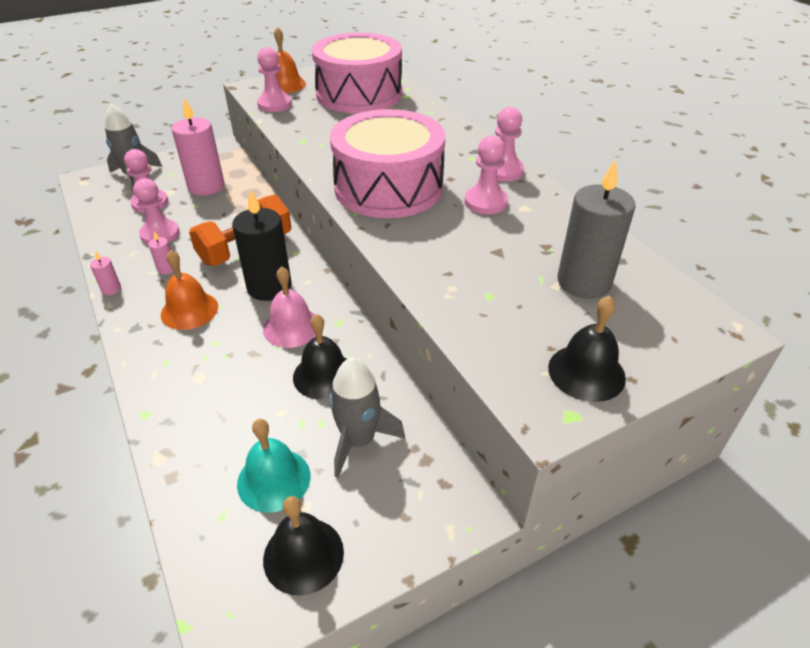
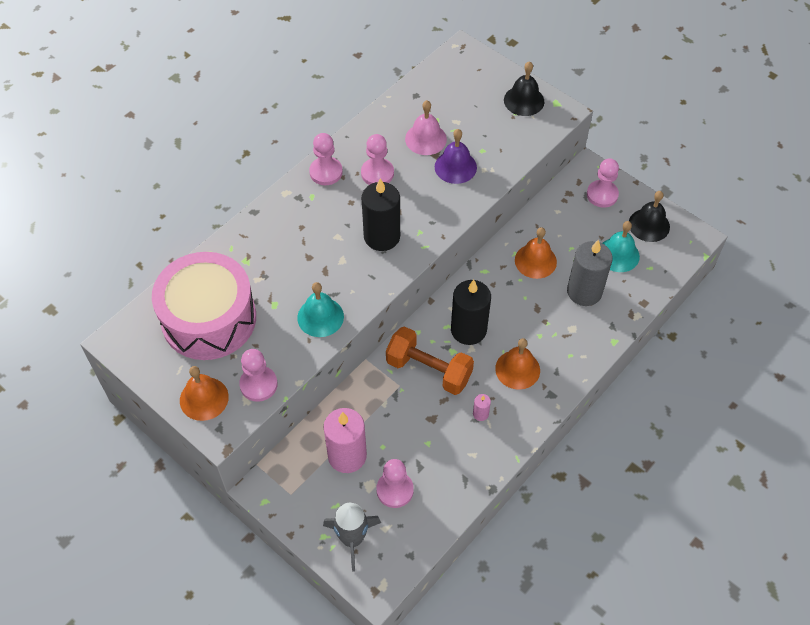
camera: 110 degrees left, 15 degrees up
(111, 289) = (522, 439): pink candle -> none
(160, 234) = (438, 449): pink pawn -> pink pawn (602, 195)
(291, 327) = (503, 297): pink bell -> pink bell (425, 139)
(316, 139) = (320, 317): none -> turquoise bell
(324, 375) = (535, 261): black bell -> orange bell
(359, 440) = (573, 226): grey rocket -> none
(388, 187) = (382, 237): pink drum -> black candle
(468, 263) = (455, 167): none -> purple bell
(583, 282) = (447, 110): grey candle -> grey candle (584, 292)

